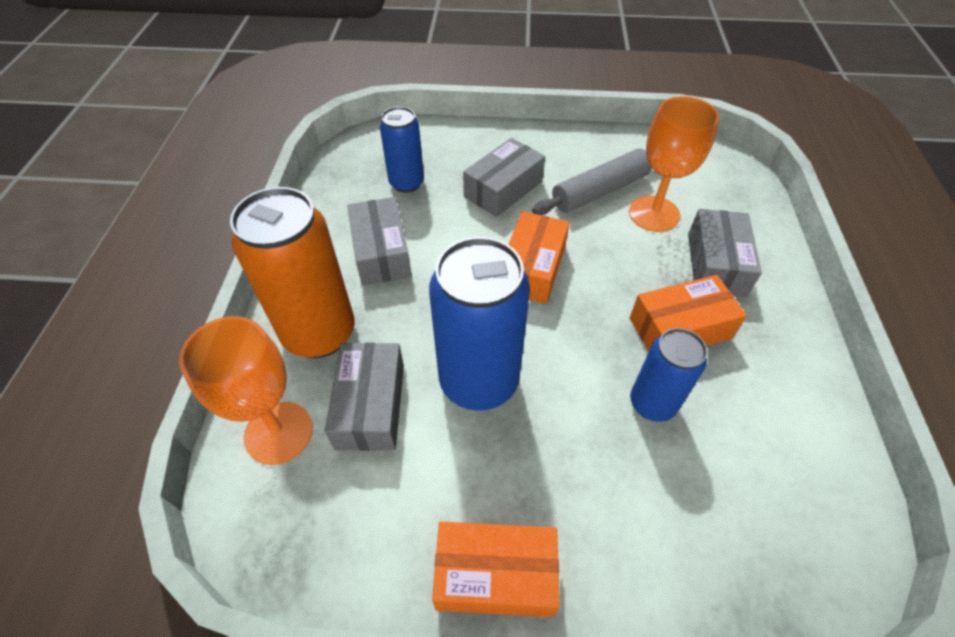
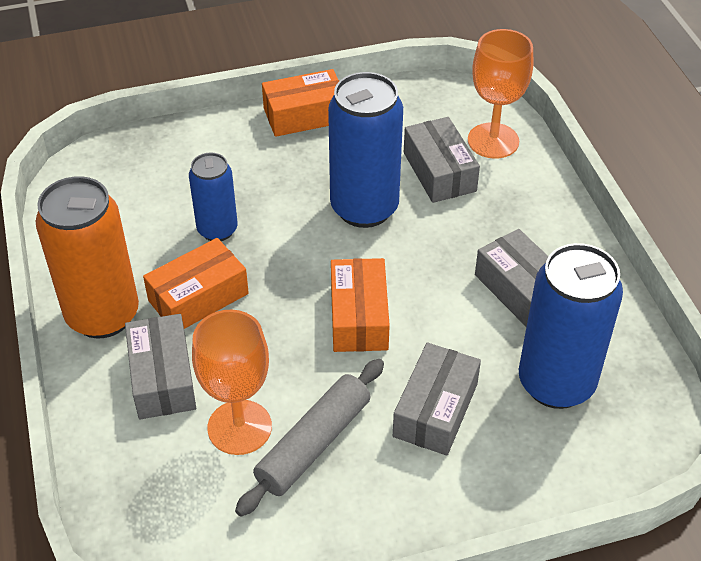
camera: 160 degrees right, 5 degrees down
(319, 333) = (519, 206): orange can -> orange can (103, 315)
(406, 183) = (556, 383): blue can -> blue can, size x1.70

